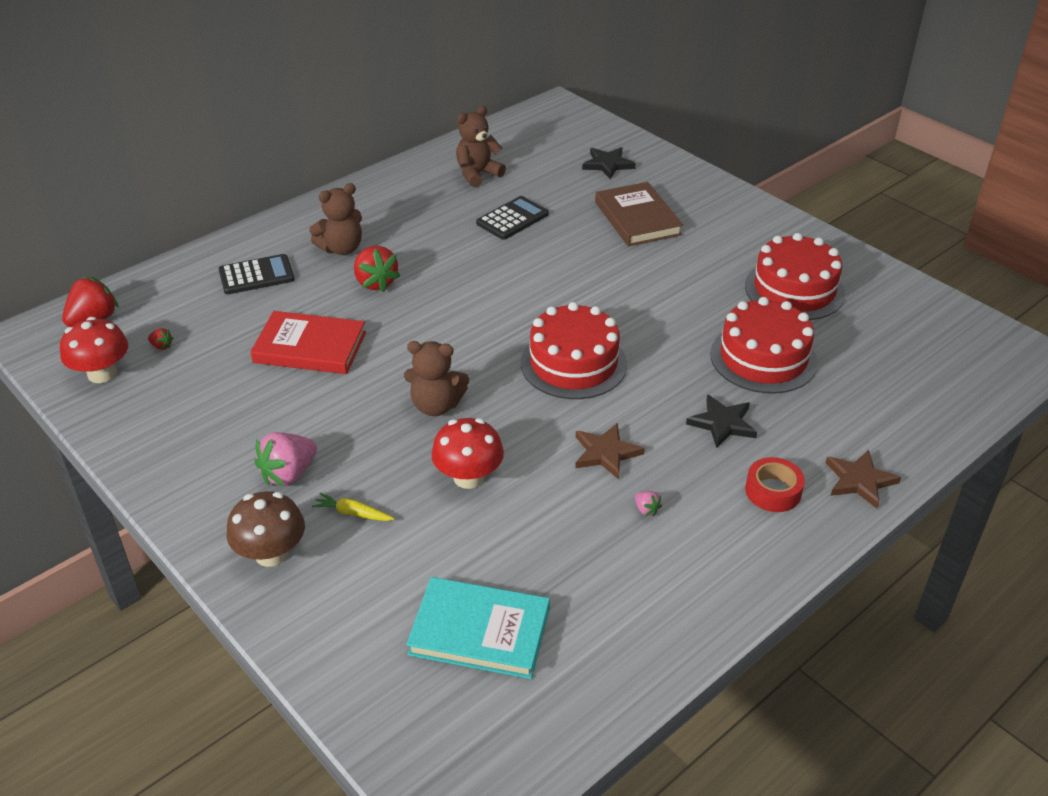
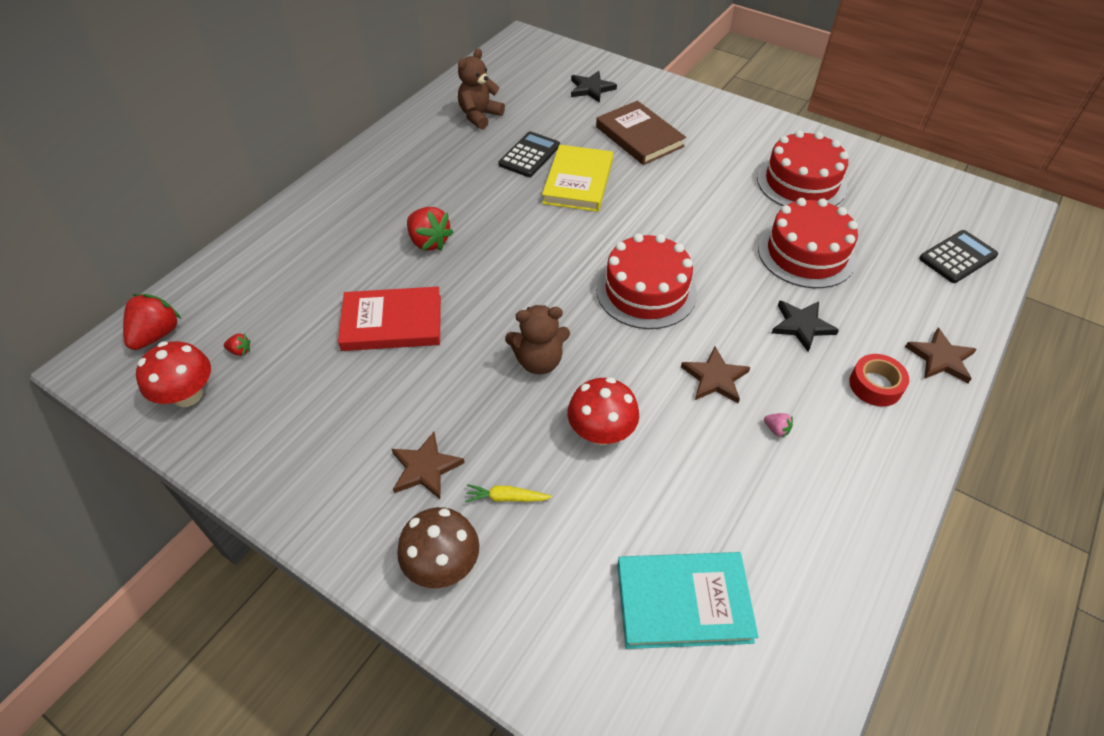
camera: 15 degrees left, 10 degrees up
(256, 275) = (309, 255): black calculator -> black calculator (957, 257)
(289, 474) = (425, 468): pink strawberry -> brown star
(341, 248) = (382, 212): brown teddy bear -> none
(551, 252) = (578, 182): none -> yellow book

